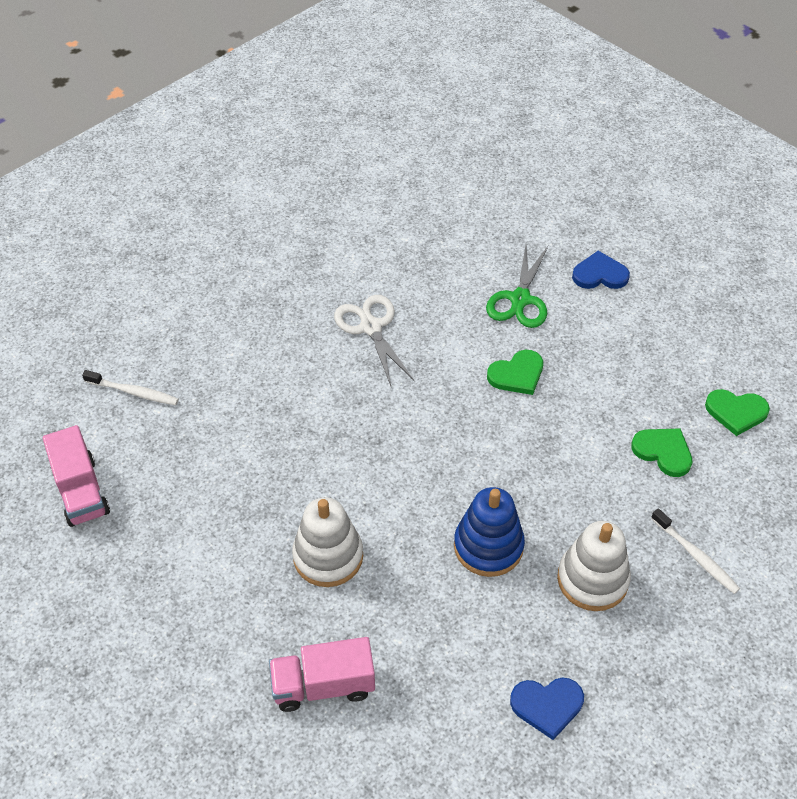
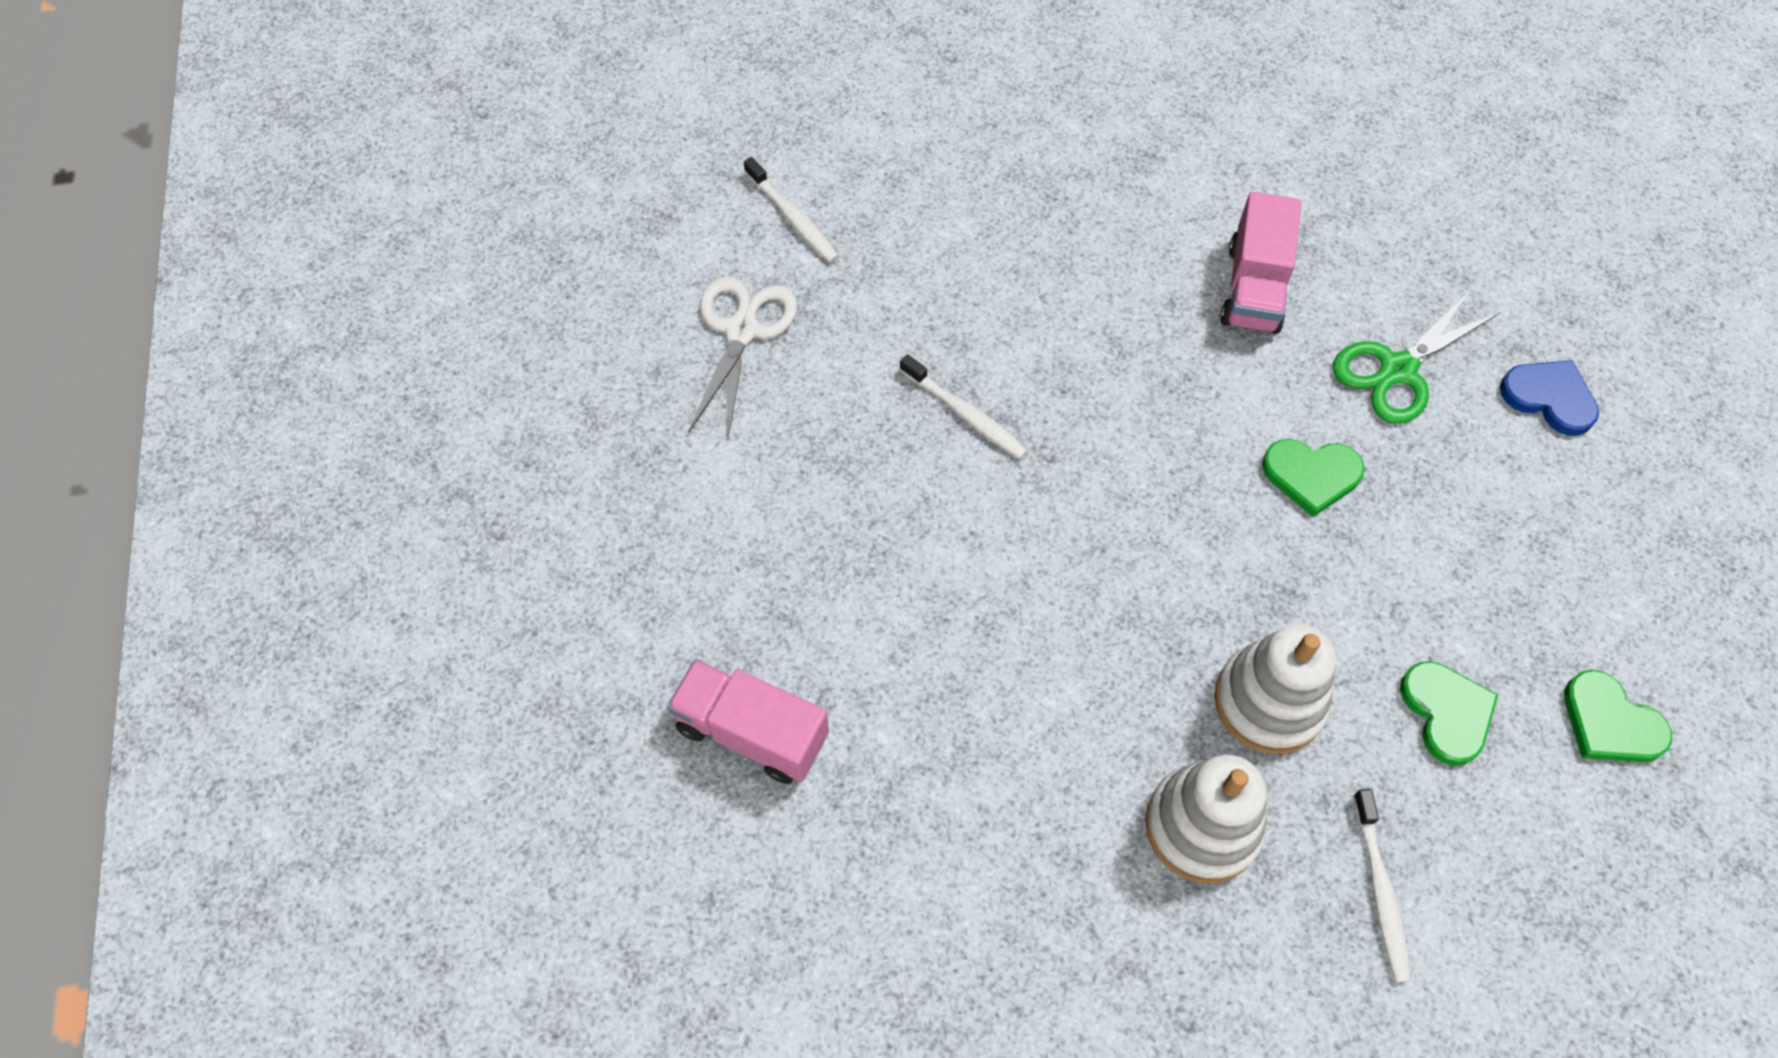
camera: 35 degrees right, 10 degrees up
(81, 491) = (647, 310): pink truck -> pink truck (1253, 288)
(315, 444) = (965, 414): none -> white toothbrush
(328, 556) = (876, 571): white stacking toy -> white stacking toy (1269, 702)
(371, 327) = (1154, 296): white scissors -> white scissors (741, 331)
(488, 546) = (1092, 689): blue stacking toy -> none
(547, 705) = (1011, 952): blue heart -> none

